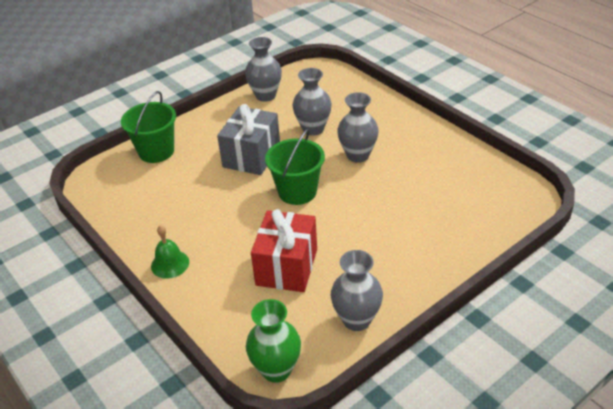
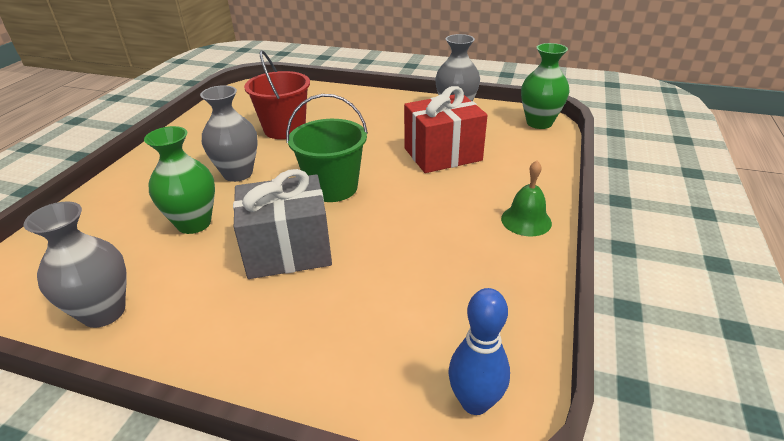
camera: 125 degrees left, 5 degrees down
(100, 179) = (475, 402): none -> blue bowling pin
(156, 151) = (345, 369): green bucket -> none
(313, 129) = (194, 223): grey vase -> green vase
(412, 194) = (284, 129): none -> red bucket

